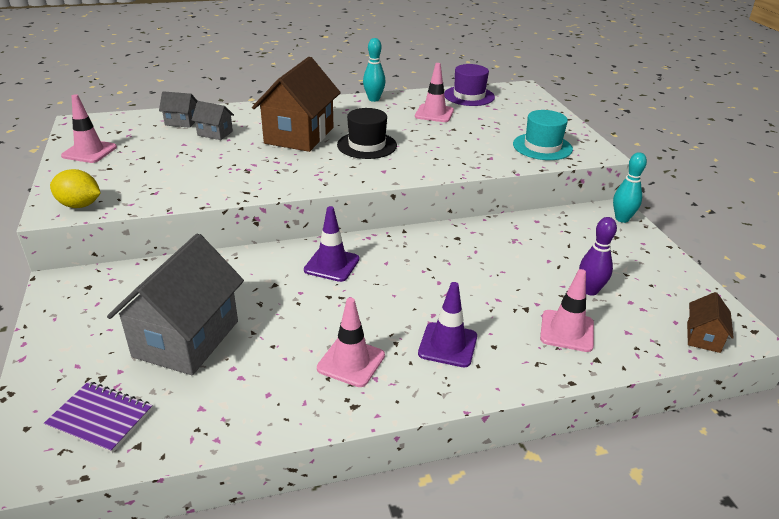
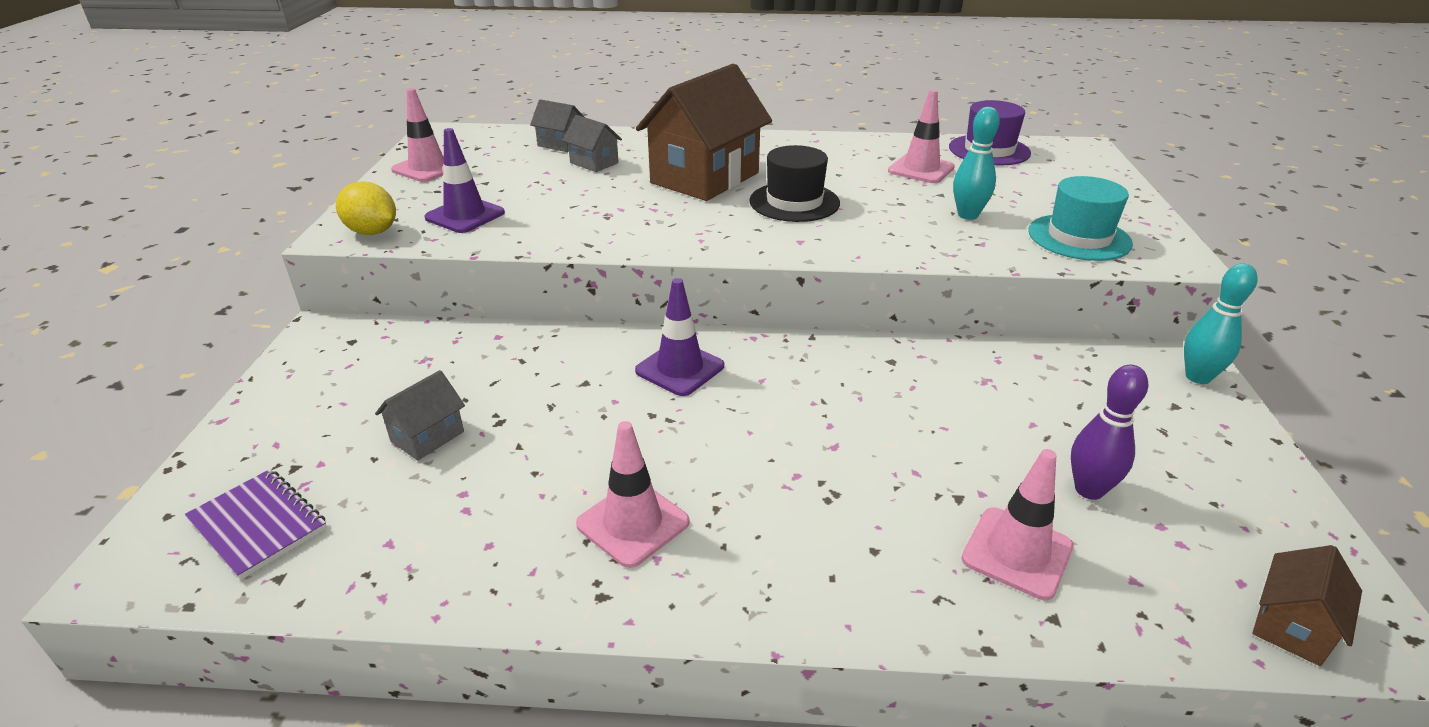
camera: 20 degrees right, 0 degrees up
(186, 339) = (427, 436): grey house -> grey house, size x0.45
(373, 99) = (838, 141): turquoise bowling pin -> turquoise bowling pin (968, 215)
(447, 345) = (797, 530): purple traffic cone -> purple traffic cone (465, 215)

